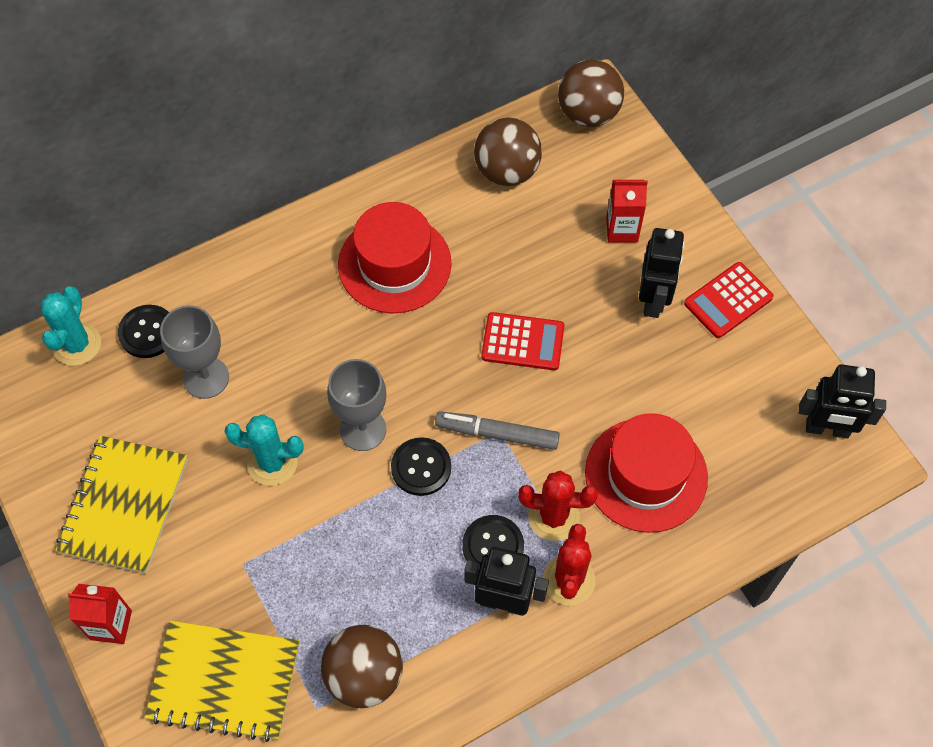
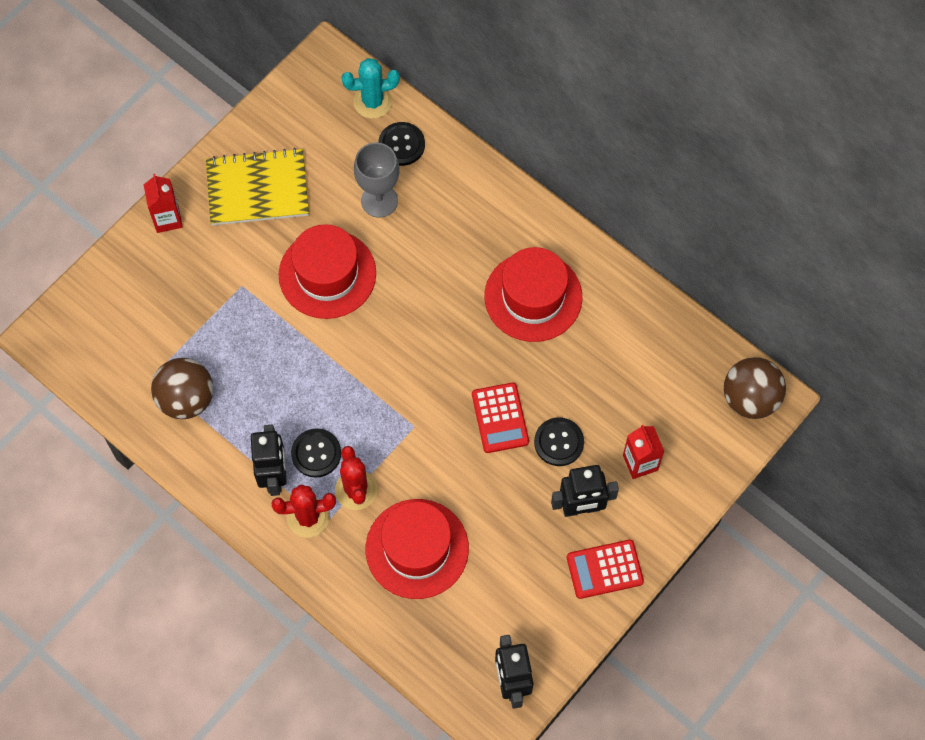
camera: 70 degrees right, 5 degrees up
(224, 681) = (152, 308): yellow notebook -> none
(272, 462) = (327, 274): turquoise cactus -> red hat
(363, 429) = (378, 327): grey goblet -> none
(421, 467) = (362, 380): black button -> black button (559, 442)
(497, 434) = (411, 426): grey marker -> none
(506, 171) = (660, 352): brown ball -> none
(728, 300) = (604, 569): red calculator -> red calculator turned 45 degrees counterclockwise

